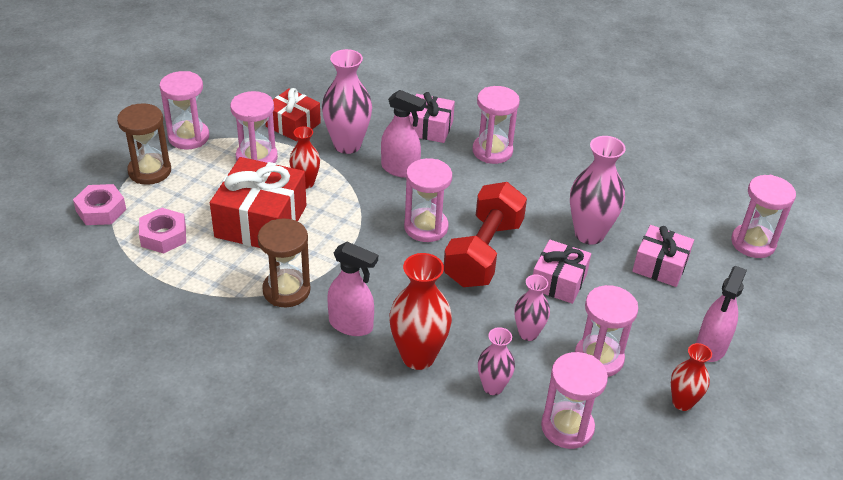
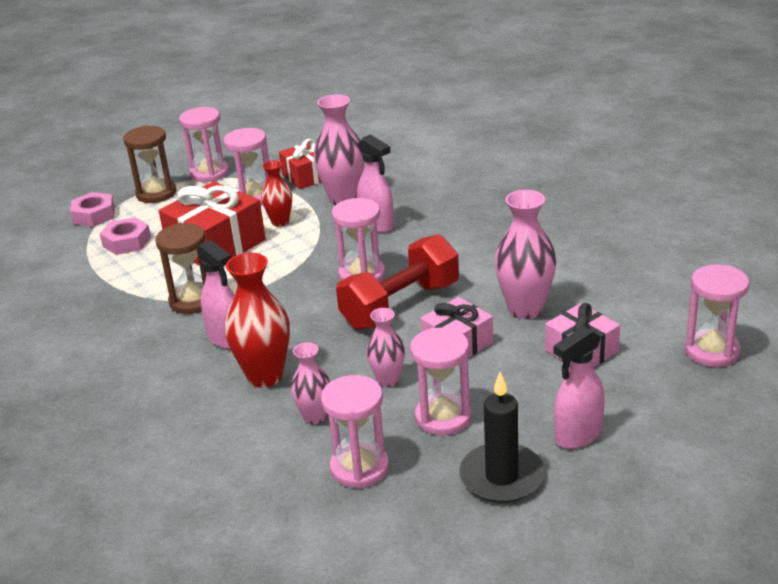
camera: 30 degrees right, 10 degrees down
(429, 128) = (434, 196): pink gift -> none
(492, 151) = (482, 224): pink hourglass -> none
(682, 402) = (502, 477): red vase -> black candle

